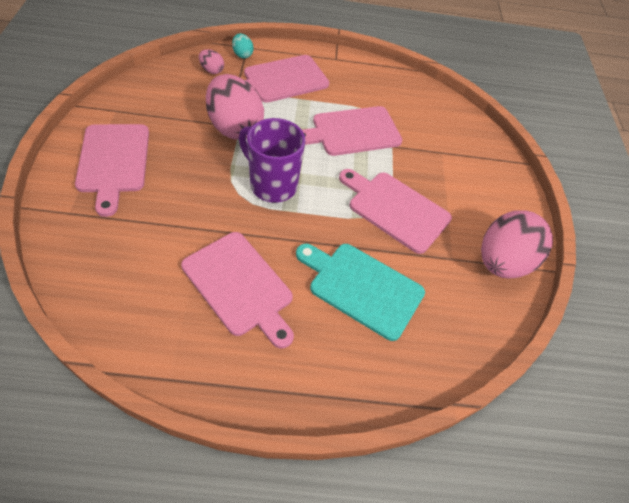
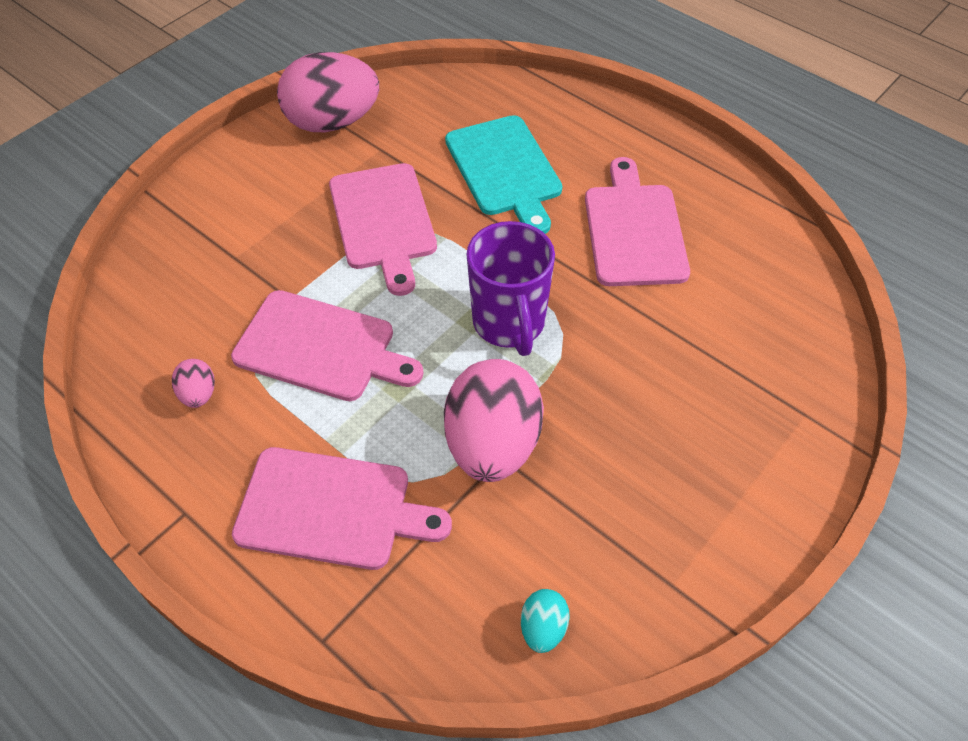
camera: 135 degrees left, 0 degrees up
(113, 162) = (715, 470): pink cutting board -> none
(212, 70) = (441, 603): pink egg -> pink egg (198, 394)
(242, 54) = (349, 620): turquoise egg -> turquoise egg (543, 628)

